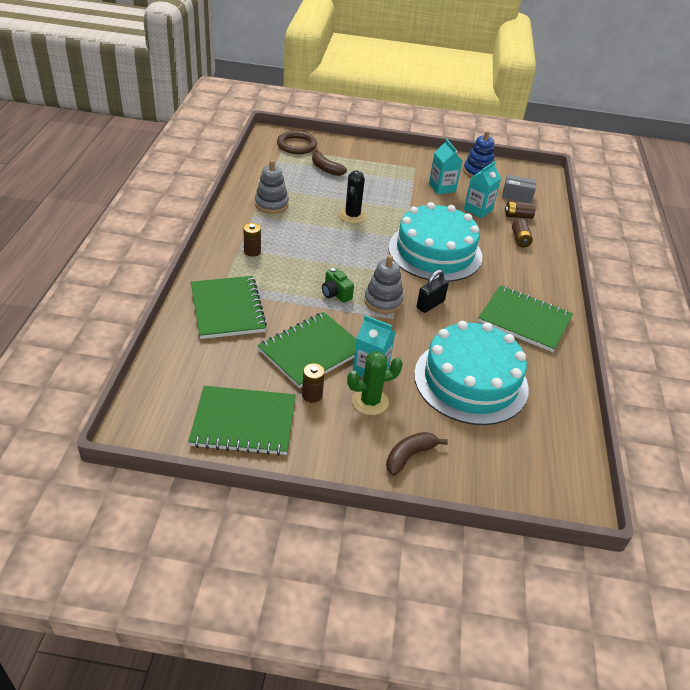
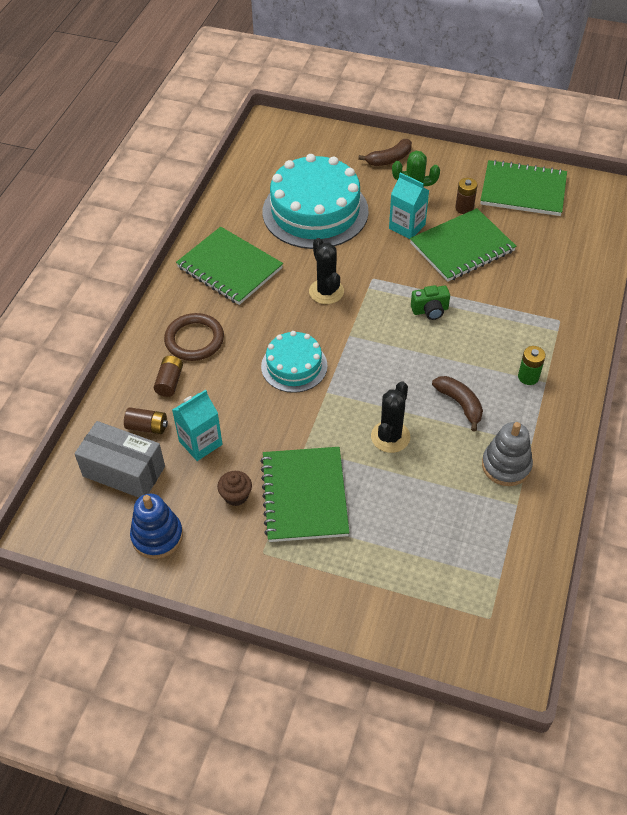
camera: 165 degrees left, 10 degrees up
(227, 309) = (549, 297): green notebook -> green notebook (304, 496)
(252, 251) = (528, 377): brown battery -> green battery
(296, 145) = (463, 628): brown ring -> brown ring (194, 340)
(326, 169) = (416, 552): brown banana -> brown banana (460, 404)
(335, 294) = (430, 310): green camera -> green camera turned 105 degrees clockwise
(383, 301) = (378, 298): grey stacking toy -> none
(430, 304) = (326, 291): black padlock -> black cactus
(435, 252) = (294, 366): turquoise cake -> turquoise cake, size x0.55
(442, 188) = (236, 495): turquoise carton -> brown cupcake
(517, 196) = (124, 471): grey box -> grey box, size x1.57

